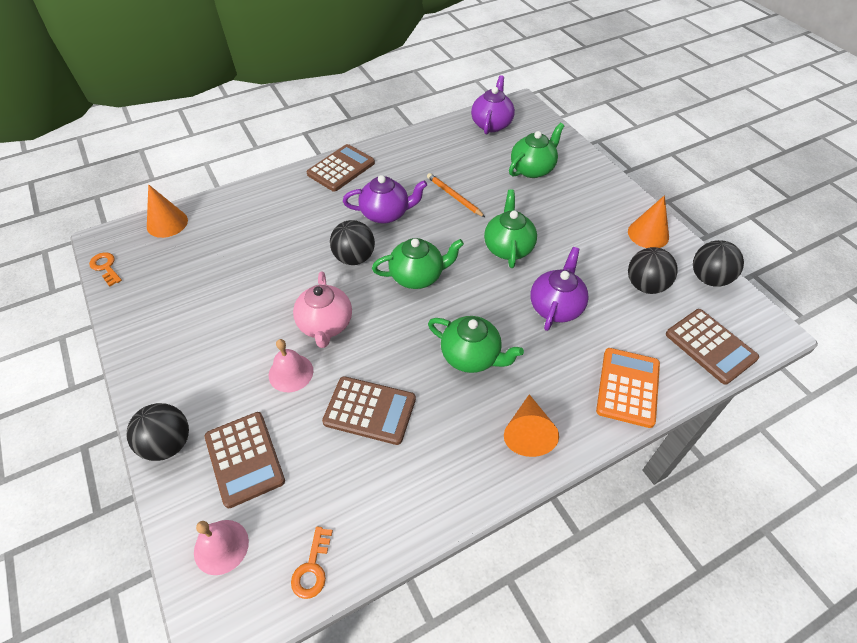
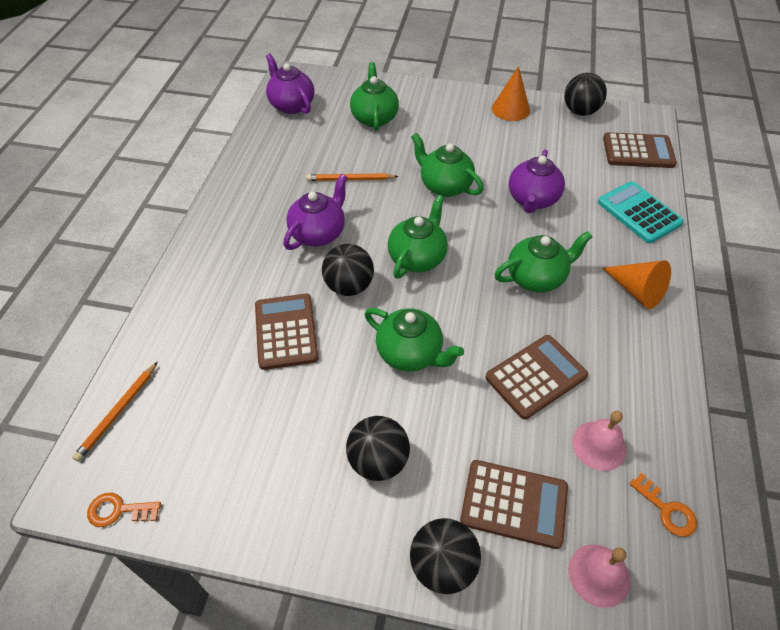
camera: 50 degrees left, 0 degrees up
(167, 223) = (118, 412): orange cone -> orange pencil
(291, 373) = (443, 412): pink bell -> pink bell (599, 445)
(325, 325) = (410, 353): pink teapot -> green teapot
(341, 168) = (219, 228): brown calculator -> brown calculator (286, 331)
(556, 307) = (532, 200): purple teapot -> purple teapot turned 135 degrees counterclockwise
(628, 387) = (639, 213): orange calculator -> turquoise calculator
(645, 285) = (557, 143): black ball -> black ball (378, 461)

